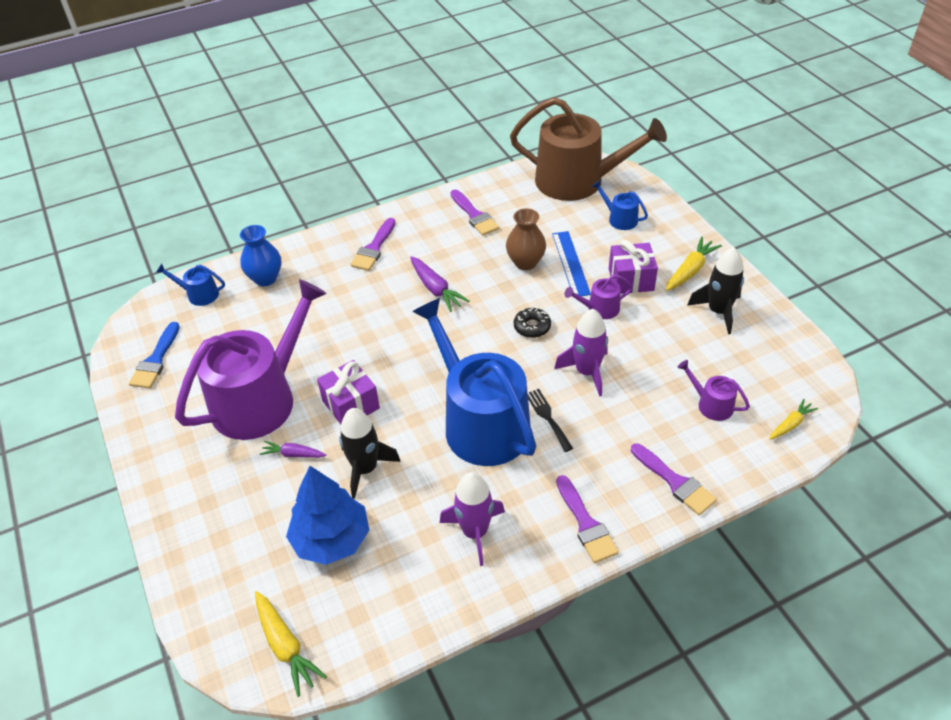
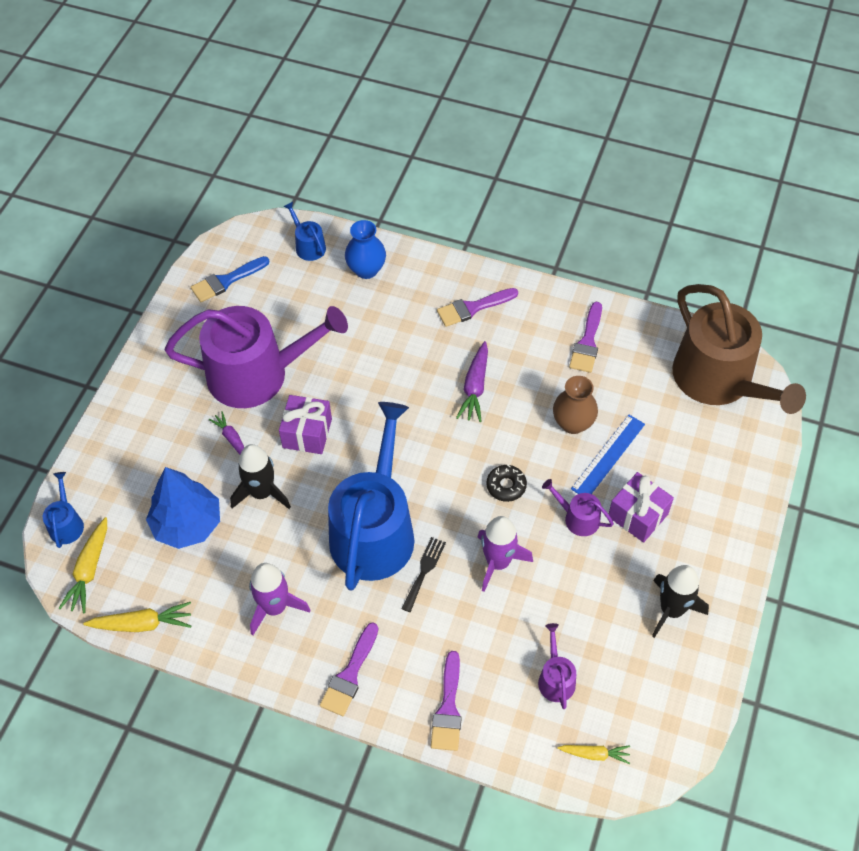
camera: 45 degrees right, 10 degrees up
(619, 219) = (705, 449): blue watering can -> blue watering can (66, 523)
(690, 270) = (700, 552): yellow carrot -> yellow carrot (142, 624)

